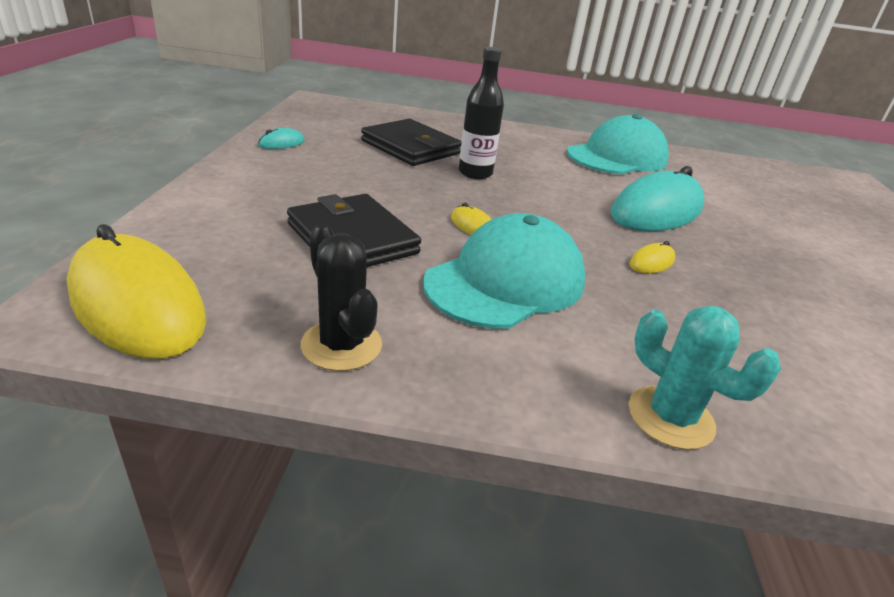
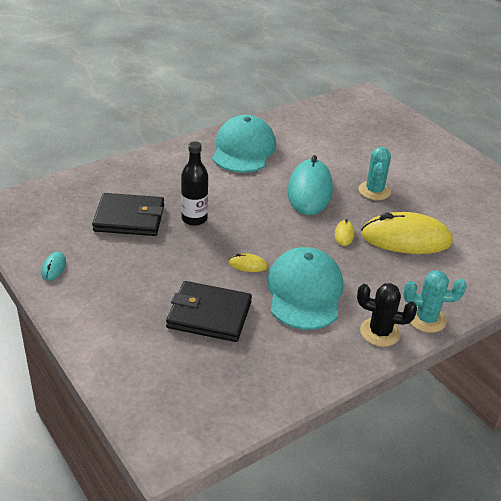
camera: 40 degrees left, 5 degrees up
(137, 304) = (186, 420): yellow mouse -> yellow mouse (406, 238)
(341, 345) = (291, 374): black cactus -> black cactus (380, 332)
(759, 248) = (374, 191): none -> turquoise cactus

